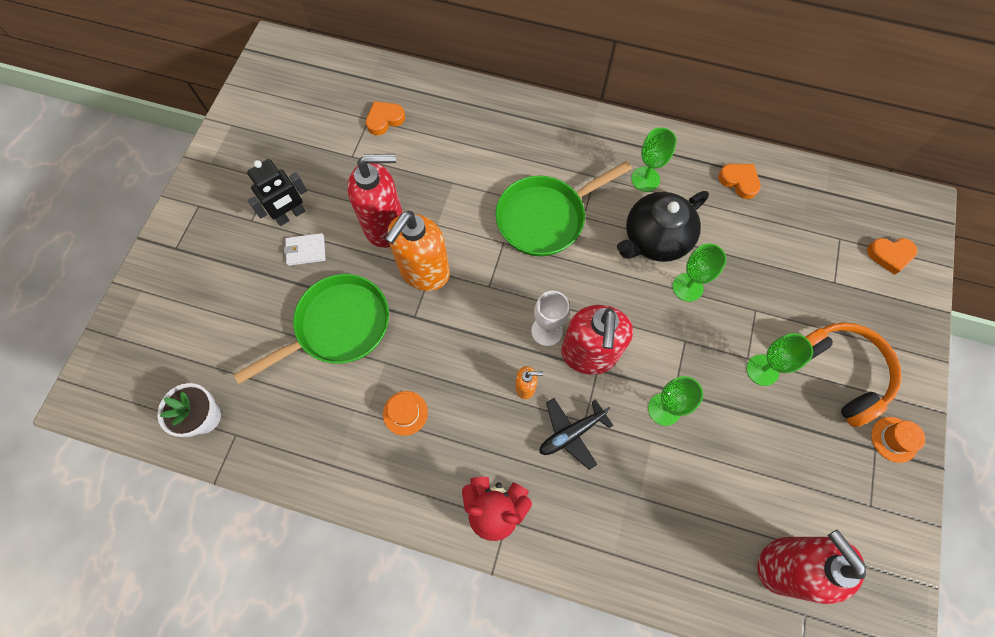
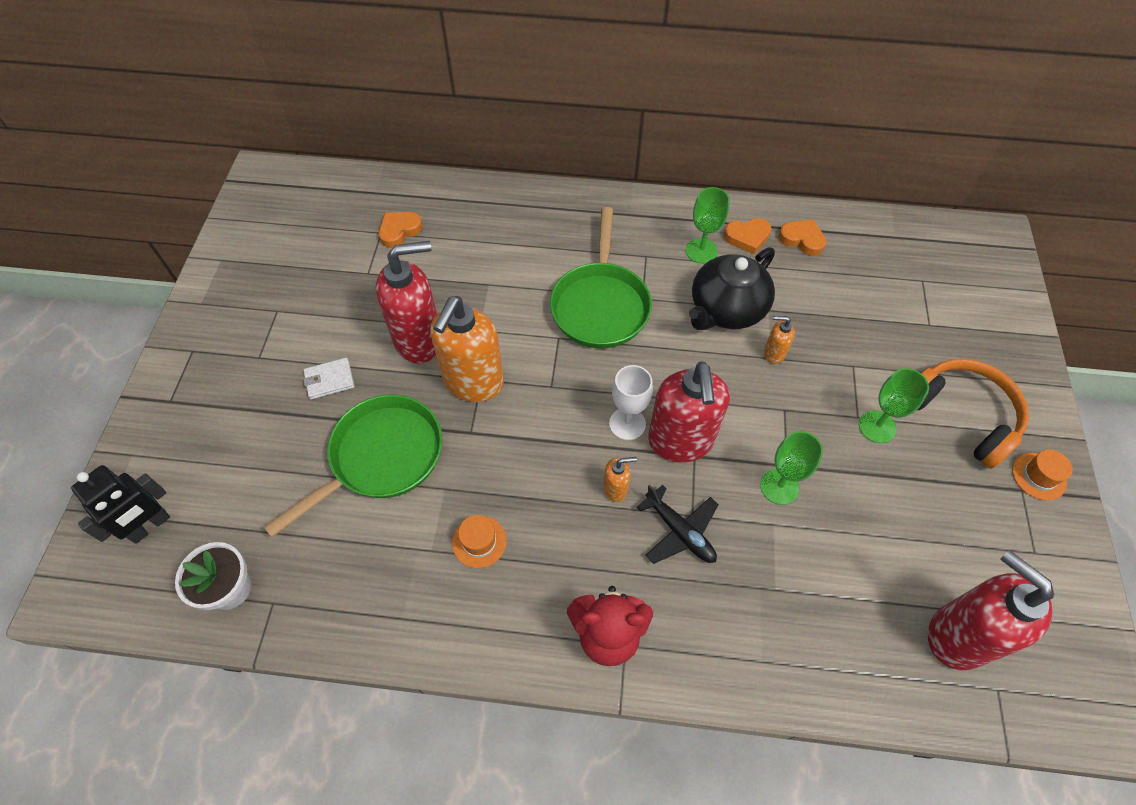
camera: 10 degrees left, 10 degrees down
(290, 215) = (305, 345): black robot -> black robot (150, 526)
(545, 217) = (600, 305): green pan -> green pan turned 45 degrees counterclockwise
(571, 433) = (680, 531): black plane -> black plane turned 90 degrees counterclockwise
(687, 287) = (773, 353): green goblet -> orange soap dispenser
(890, 255) = (979, 289): orange heart -> orange heart (747, 237)

